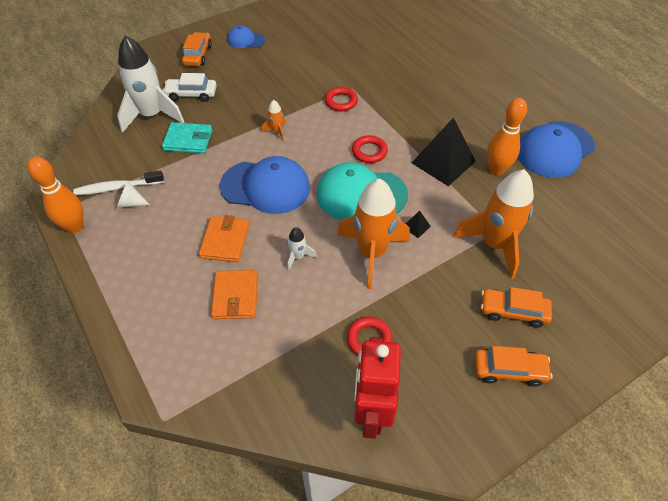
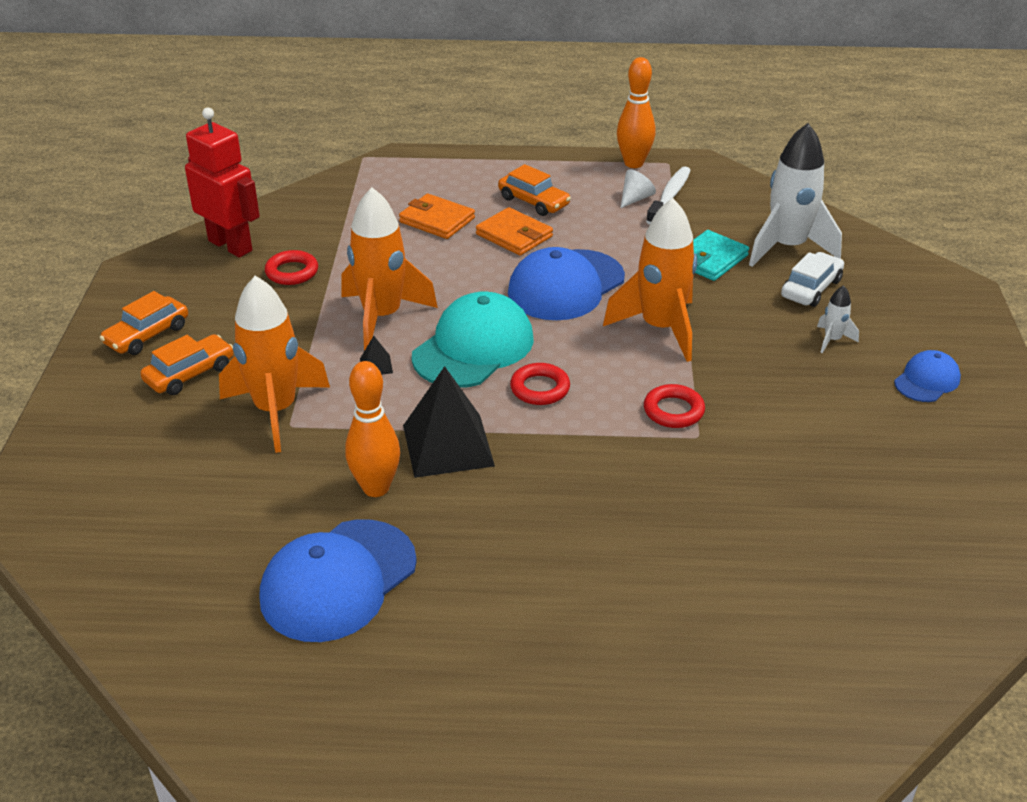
camera: 125 degrees right, 15 degrees down
(198, 55) = (913, 322): orange car -> orange car (533, 202)
(277, 132) = (660, 329): orange rocket -> orange rocket, size x2.28
(298, 257) = (438, 270): white rocket -> white rocket (832, 340)
(554, 149) = (338, 580): blue cap -> blue cap turned 135 degrees counterclockwise

